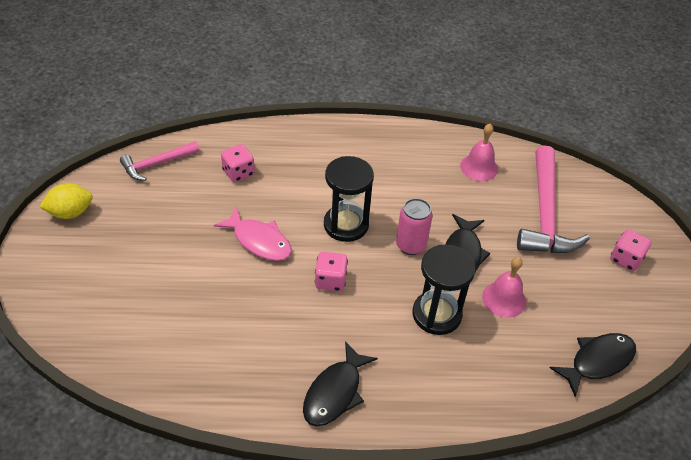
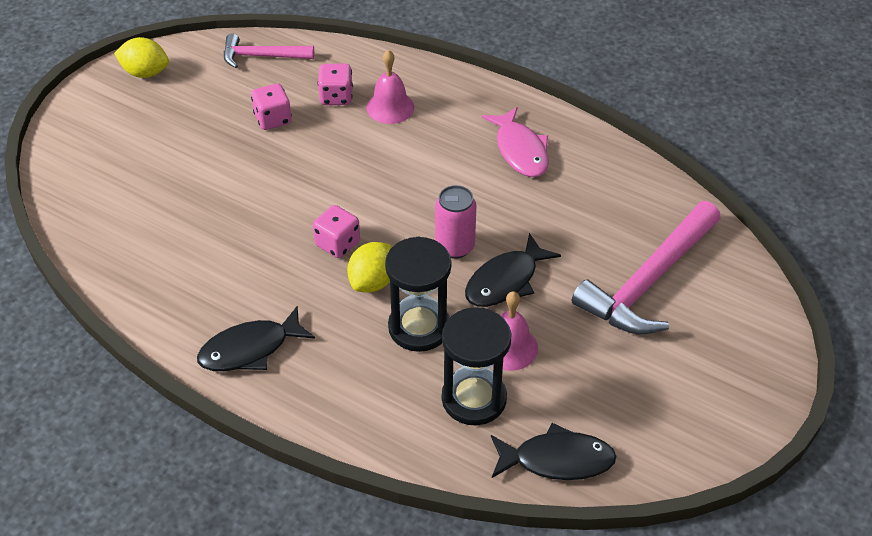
camera: 35 degrees right, 0 degrees up
(259, 241) = (299, 174): pink fish -> pink fish (520, 150)
(346, 225) = (403, 196): black hourglass -> black hourglass (474, 399)
(378, 297) = (373, 282): none -> yellow lemon
(479, 167) = (615, 197): pink bell -> pink bell (390, 107)
(625, 259) = (703, 374): pink dice -> pink dice (273, 119)

